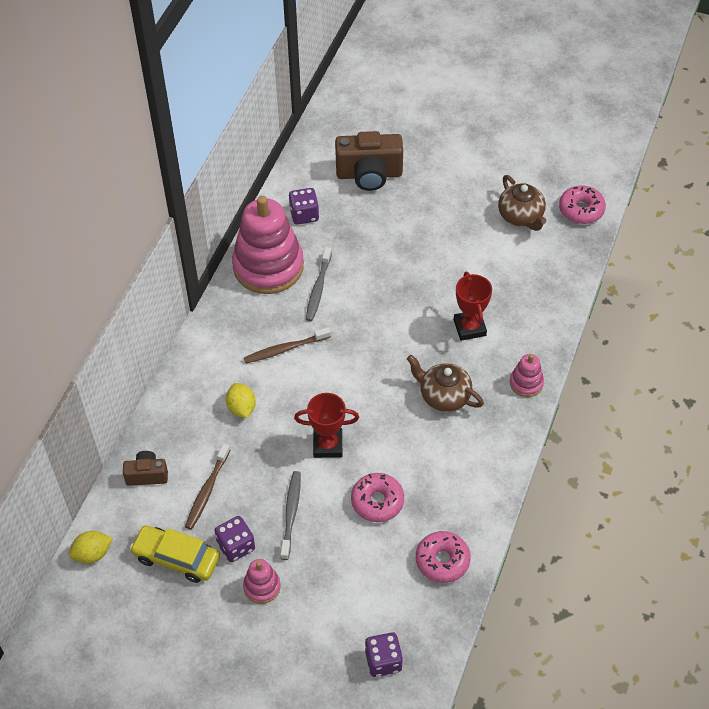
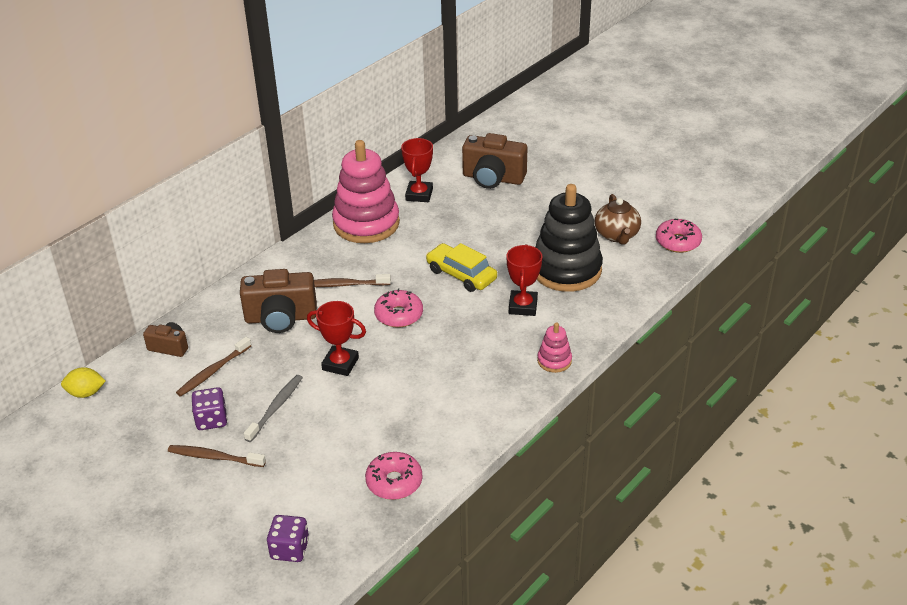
camera: 20 degrees right, 15 degrees down
(176, 558) = (154, 415): yellow car -> yellow car (461, 274)
(241, 408) = (281, 318): yellow lemon -> brown camera
(262, 587) = (215, 457): pink stacking toy -> brown toothbrush
(304, 215) = (419, 195): purple dice -> red trophy
(318, 288) = (401, 248): grey toothbrush -> none
(377, 501) = (360, 418): pink donut -> pink donut (399, 315)
(444, 396) = (469, 352): brown teapot -> none
(491, 272) = (566, 270): none -> black stacking toy

